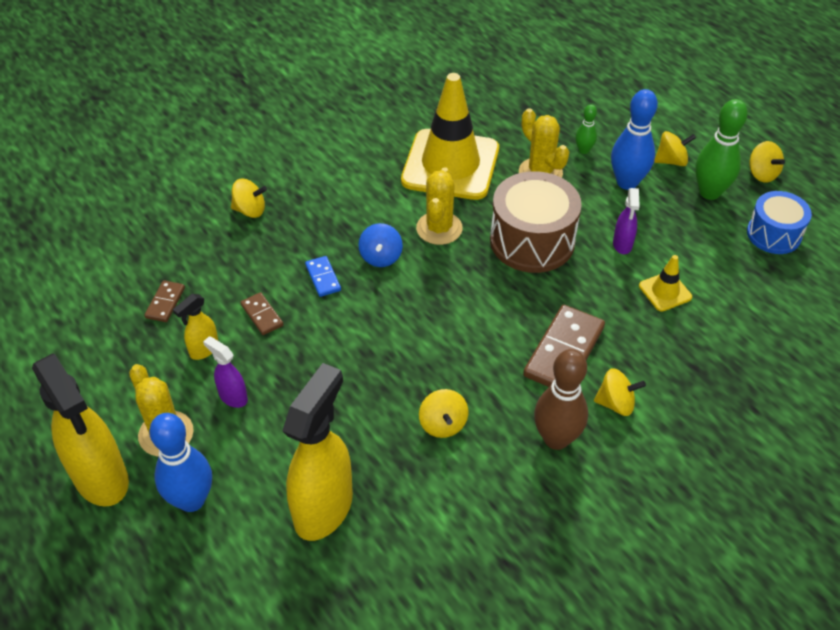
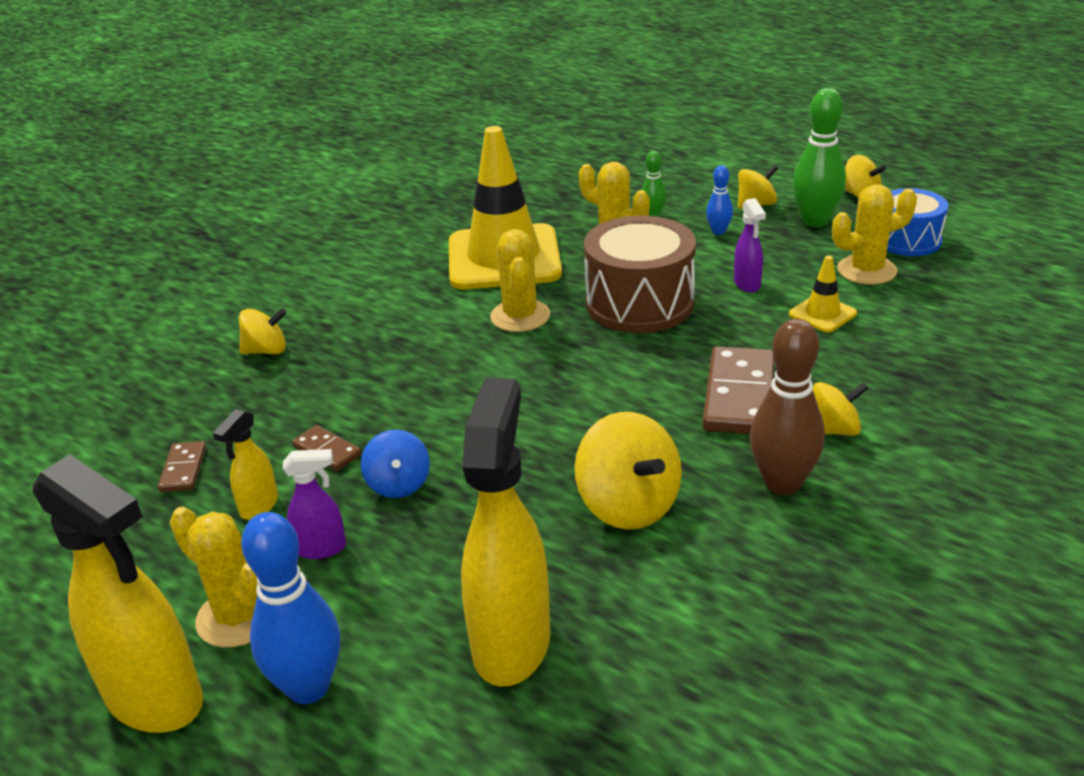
camera: 15 degrees left, 15 degrees down
(233, 397) = (322, 548): purple spray bottle -> purple spray bottle turned 150 degrees clockwise
(323, 278) = (393, 395): blue domino -> none
(381, 257) = (460, 358): blue spinning top -> blue spinning top (398, 484)
(443, 424) = (628, 505): yellow spinning top -> yellow spinning top, size x1.63
(627, 182) = (718, 231): blue bowling pin -> blue bowling pin, size x0.52
(723, 257) = (866, 270): none -> yellow cactus

